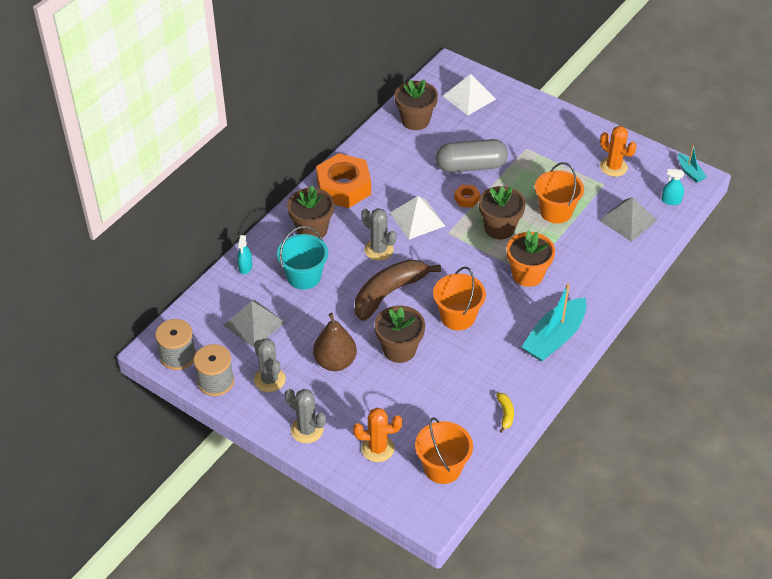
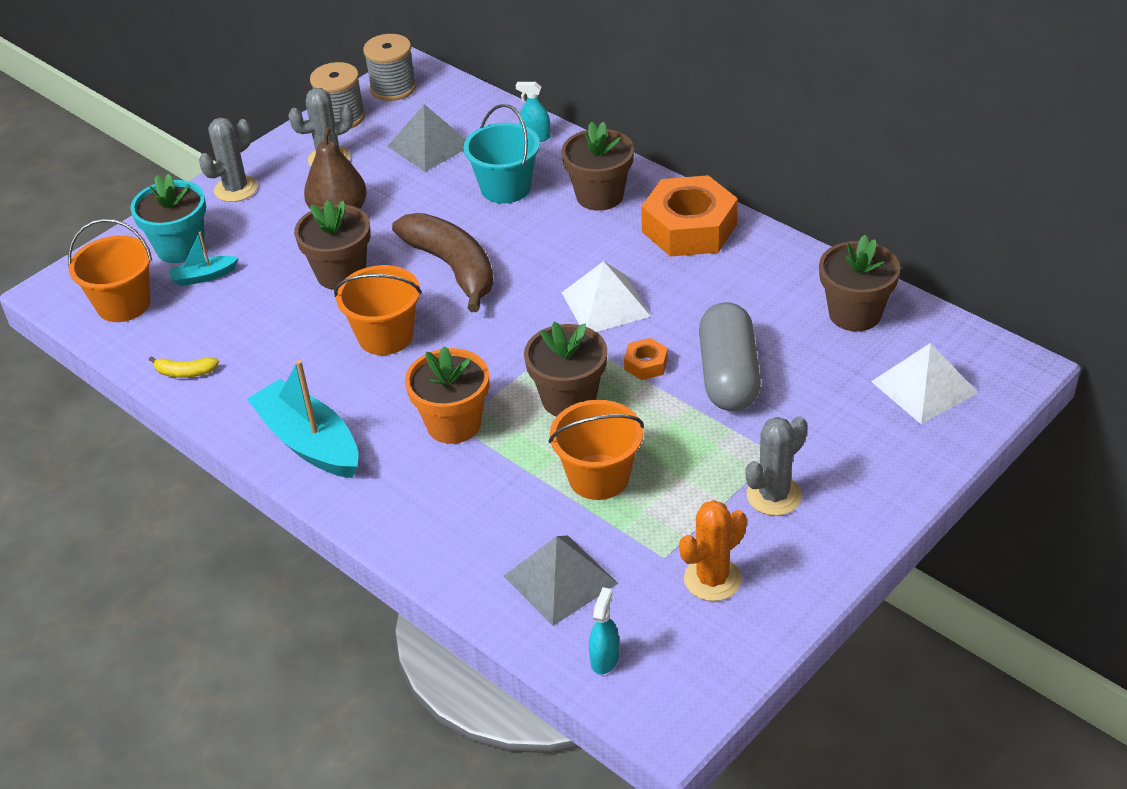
camera: 100 degrees right, 5 degrees down
(377, 448) = (180, 248): orange cactus -> turquoise flower pot
(378, 250) = (544, 260): grey cactus -> grey cactus (774, 495)
(690, 172) = (687, 709): turquoise boat -> turquoise boat (204, 276)

